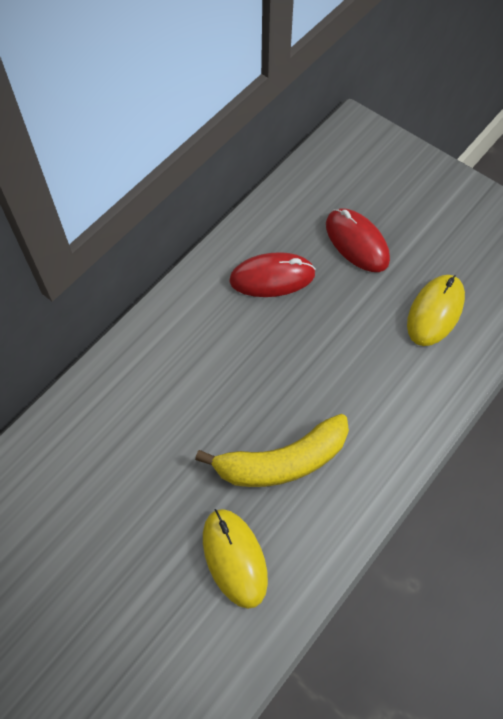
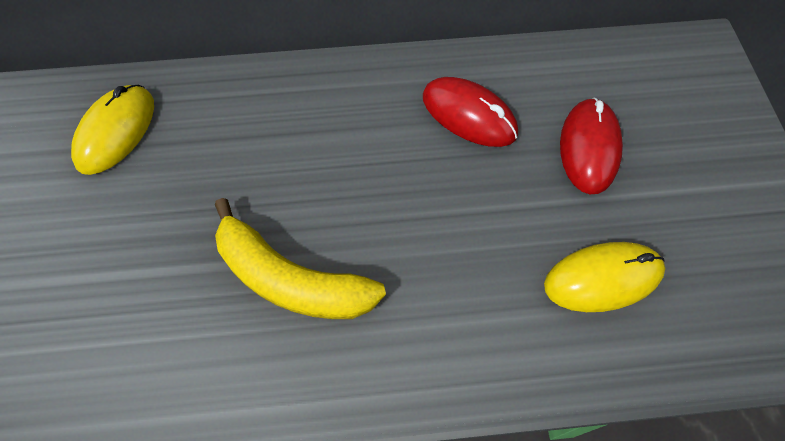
camera: 45 degrees right, 0 degrees up
(234, 558) = (154, 323): yellow mouse -> yellow mouse (116, 132)

